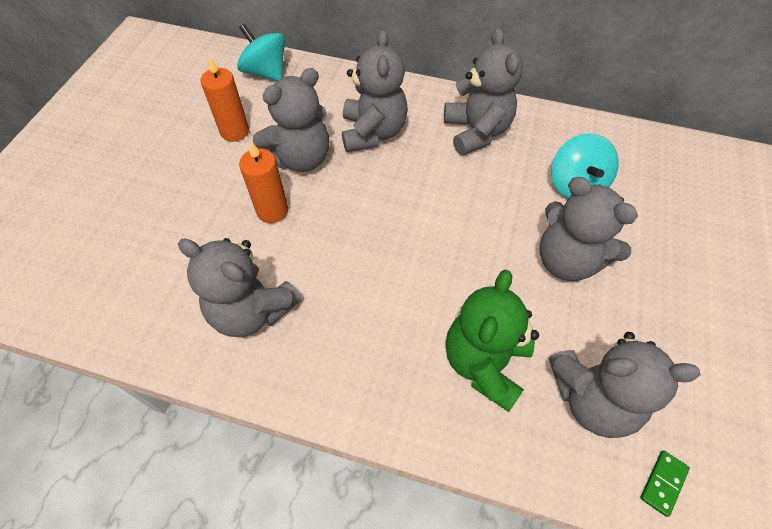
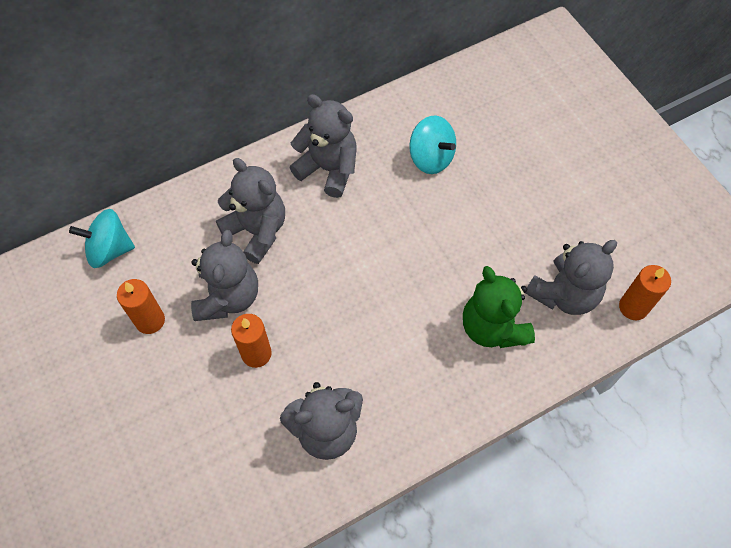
camera: 45 degrees left, 5 degrees up
(567, 260) = (475, 218): grey teddy bear -> none
(663, 483) = (633, 307): green domino -> orange candle

